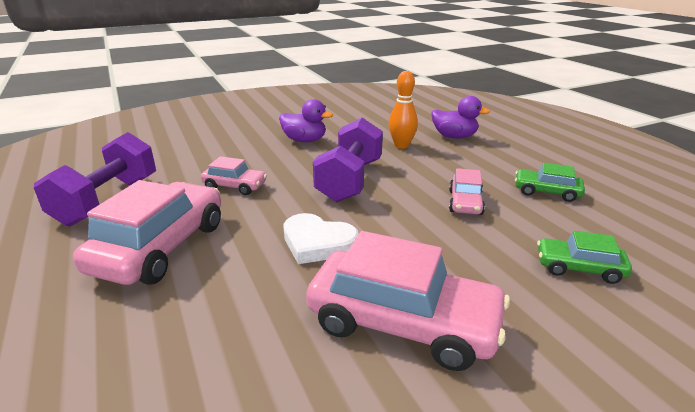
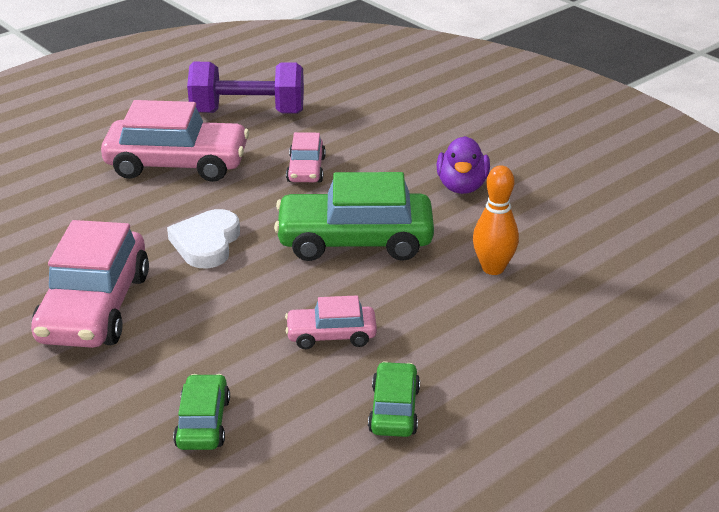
camera: 75 degrees right, 5 degrees up
(350, 180) = (355, 241): purple dumbbell -> green car
(454, 137) = (564, 317): purple duck -> none

